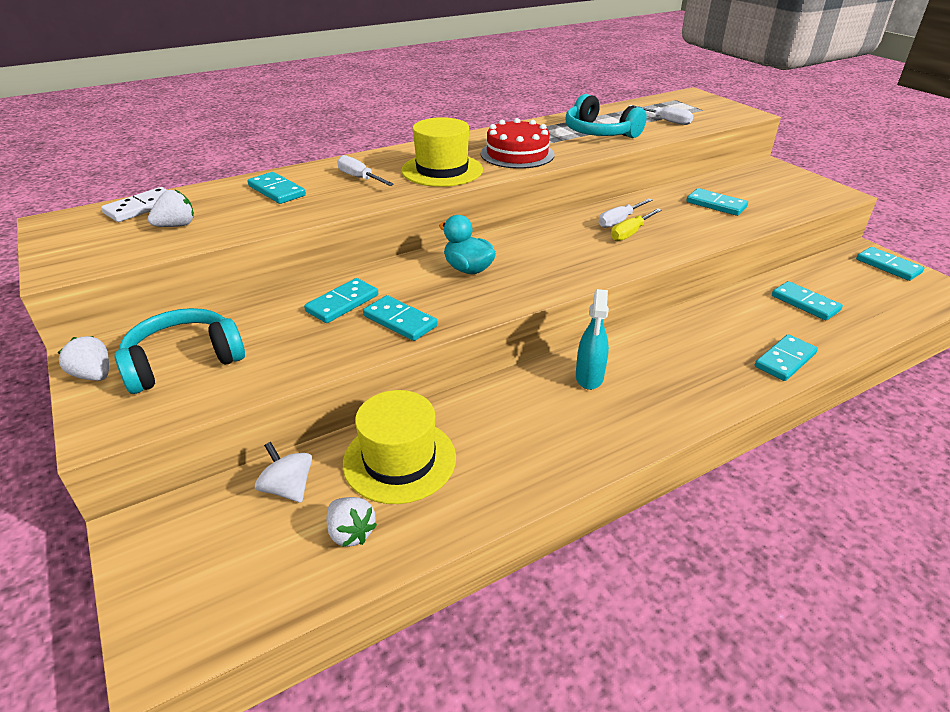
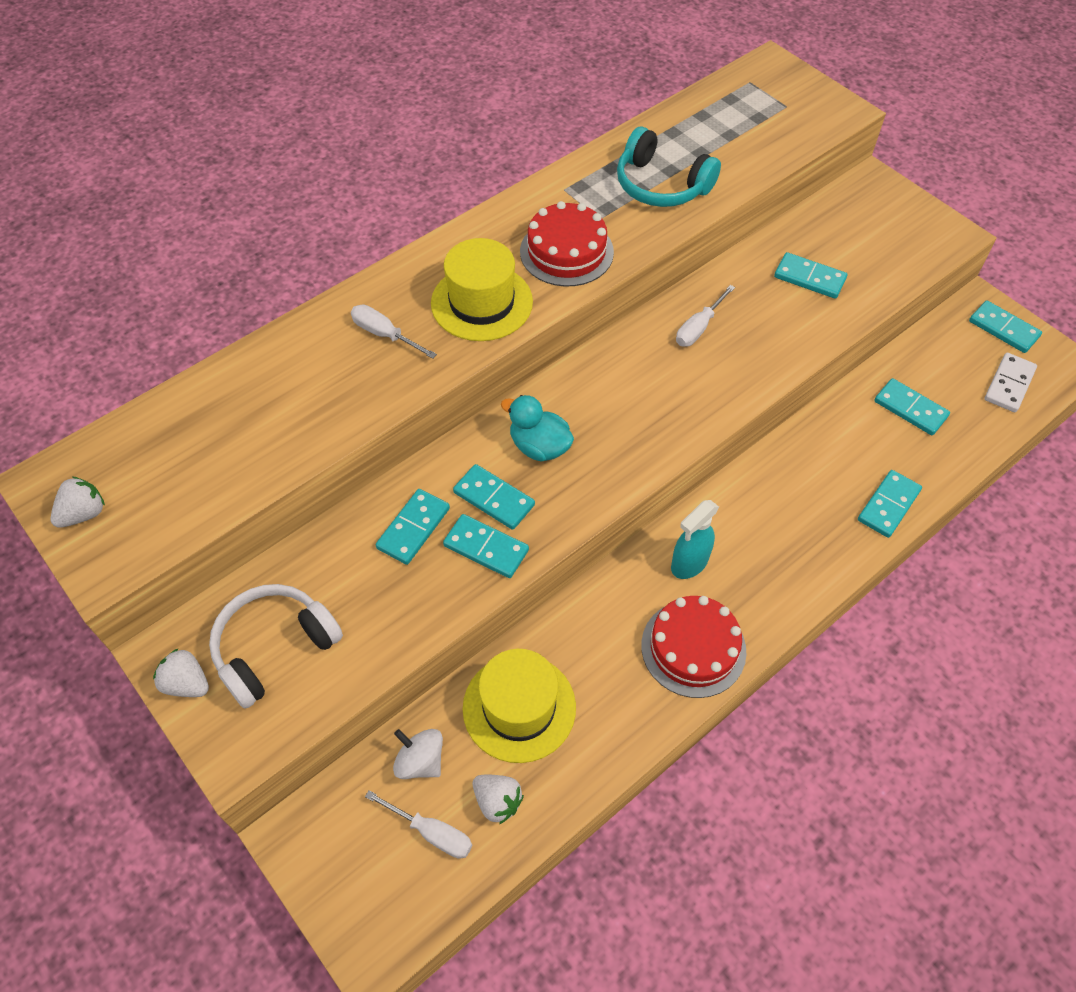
camera: 10 degrees left, 20 degrees up
(142, 207) = (138, 436): white domino -> white domino (1009, 384)
(176, 226) = (200, 468): white strawberry -> white strawberry (84, 513)
(184, 362) = (274, 648): turquoise headphones -> white headphones
(276, 191) = (291, 377): turquoise domino -> turquoise domino (494, 499)
(582, 437) = (693, 648): none -> red cake
(589, 377) = (689, 563): turquoise spray bottle -> turquoise spray bottle turned 45 degrees clockwise
(630, 233) = (714, 351): yellow screwdriver -> none
(666, 121) = (743, 143): white screwdriver -> white screwdriver (432, 832)

